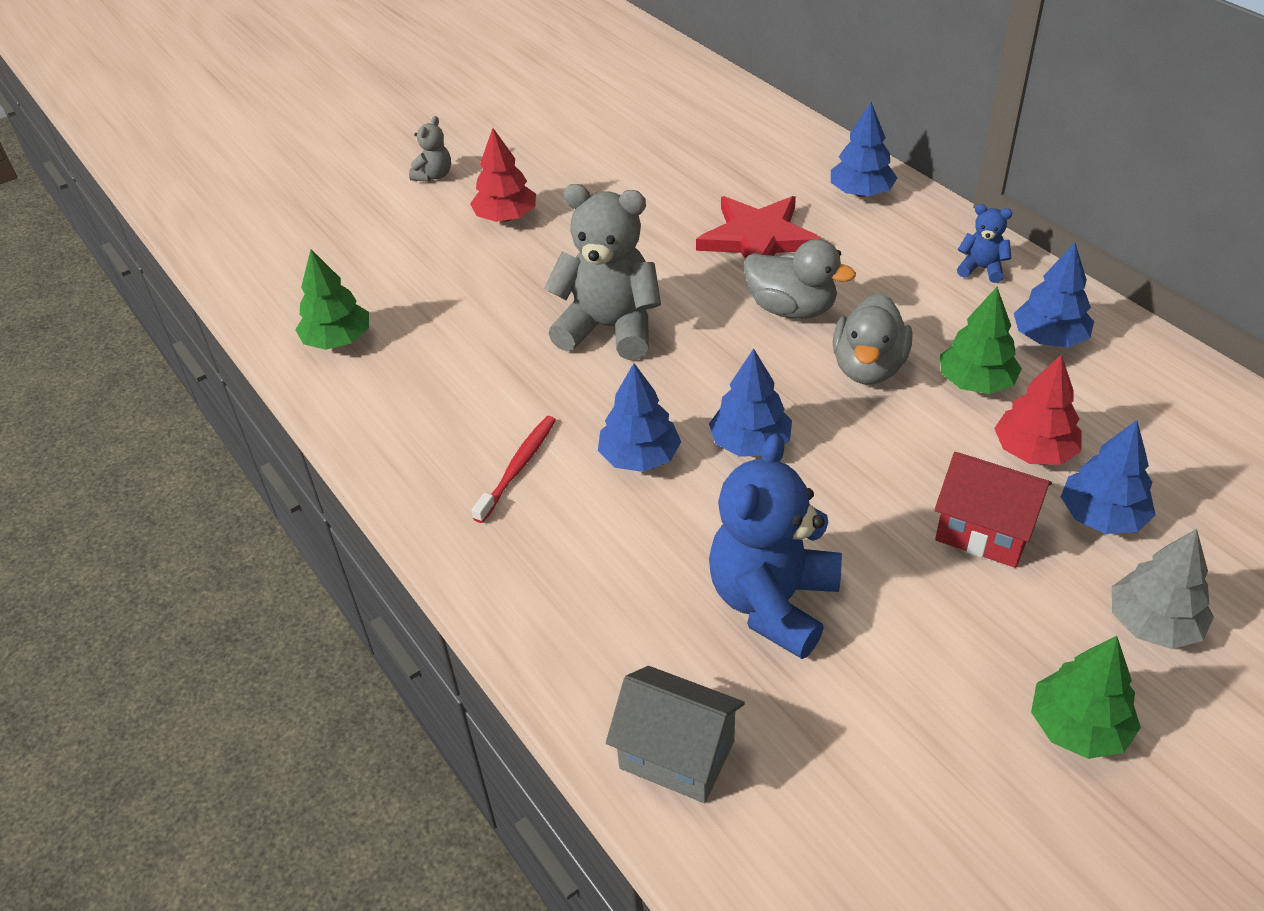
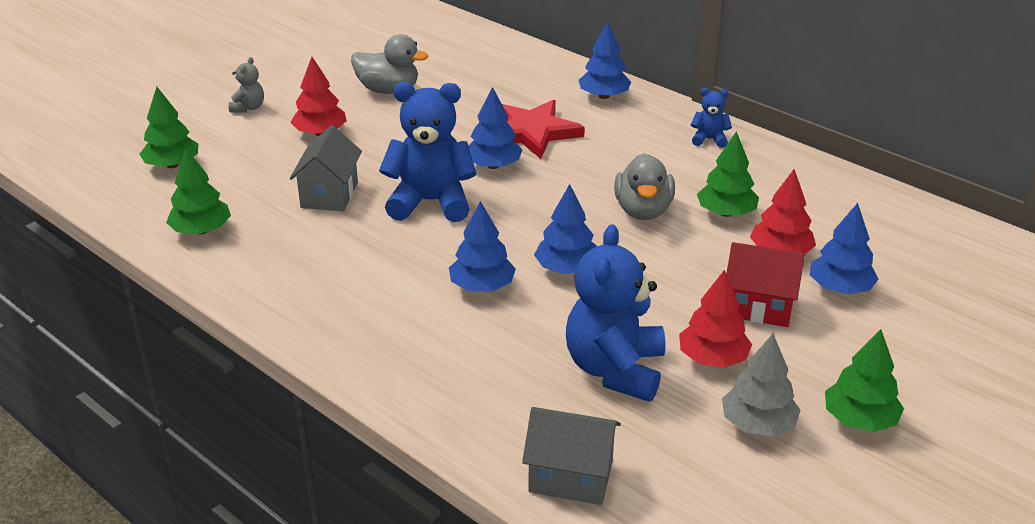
camera: 15 degrees left, 10 degrees down
(330, 247) = (172, 165): none -> green tree
(494, 305) = (329, 195): none -> grey house
(518, 467) = (385, 303): red toothbrush -> none
(609, 328) = (431, 202): grey teddy bear -> blue teddy bear
(791, 309) = (572, 177): grey duck -> grey duck (388, 90)
(903, 602) = (712, 358): none -> red tree
(1049, 338) = (771, 180): blue tree -> blue tree (493, 165)
(1153, 623) = (894, 350): grey tree -> grey tree (758, 424)

